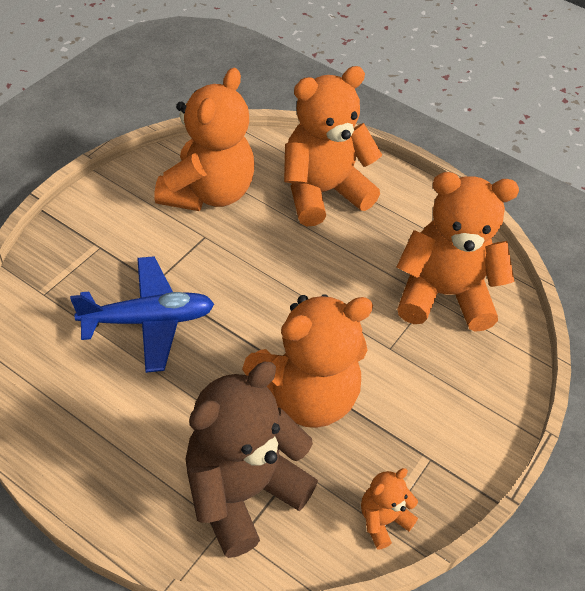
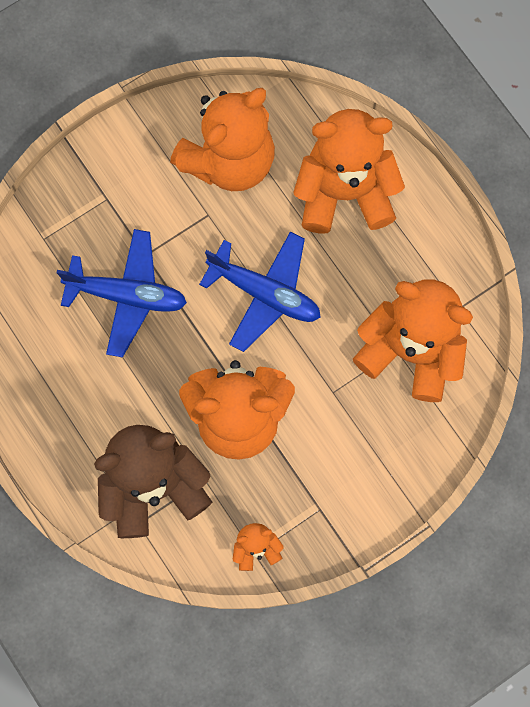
camera: 25 degrees right, 25 degrees up
(285, 284) = (264, 293): none -> blue plane

